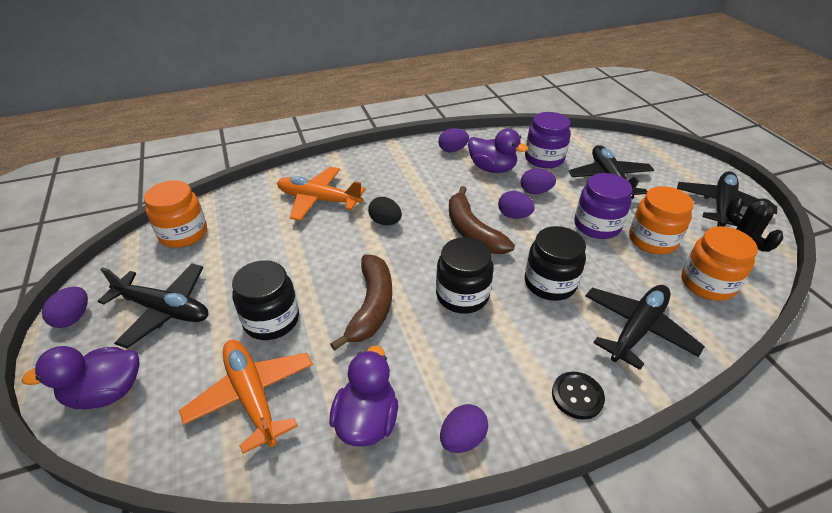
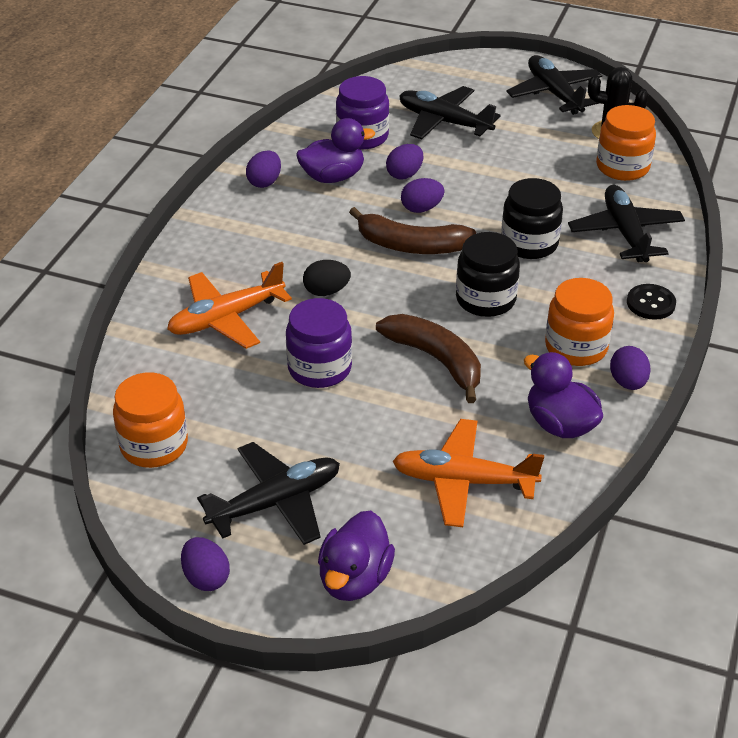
camera: 50 degrees left, 0 degrees up
(271, 320) = (380, 432): black jar -> none
(597, 225) = (494, 172): purple jar -> purple jar (319, 368)
(652, 240) = (547, 157): orange jar -> orange jar (576, 347)

